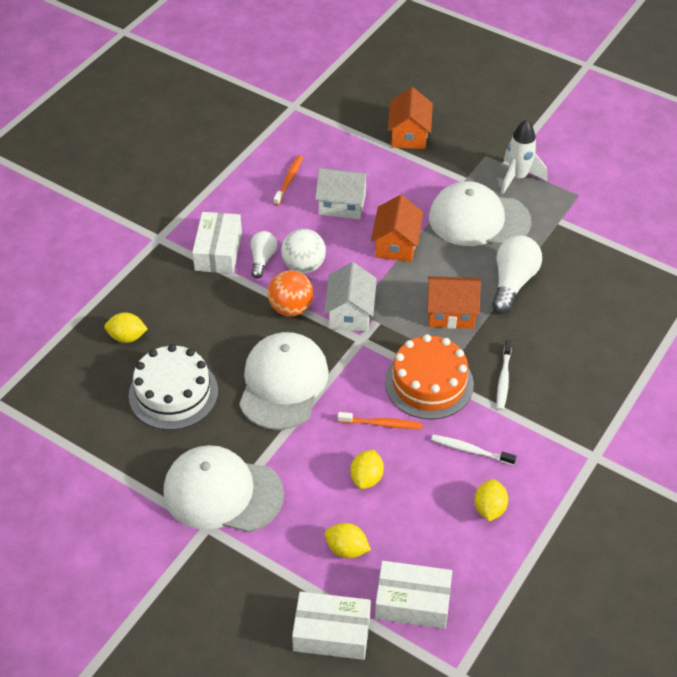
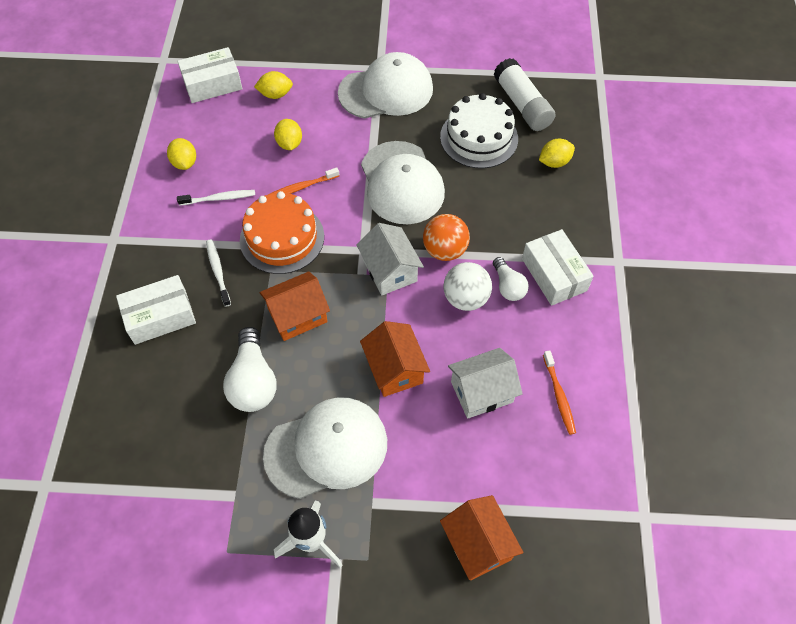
camera: 150 degrees right, 10 degrees up
(99, 407) = (522, 104): none -> white glue stick
(332, 633) = (256, 48): white box -> white box (160, 316)

